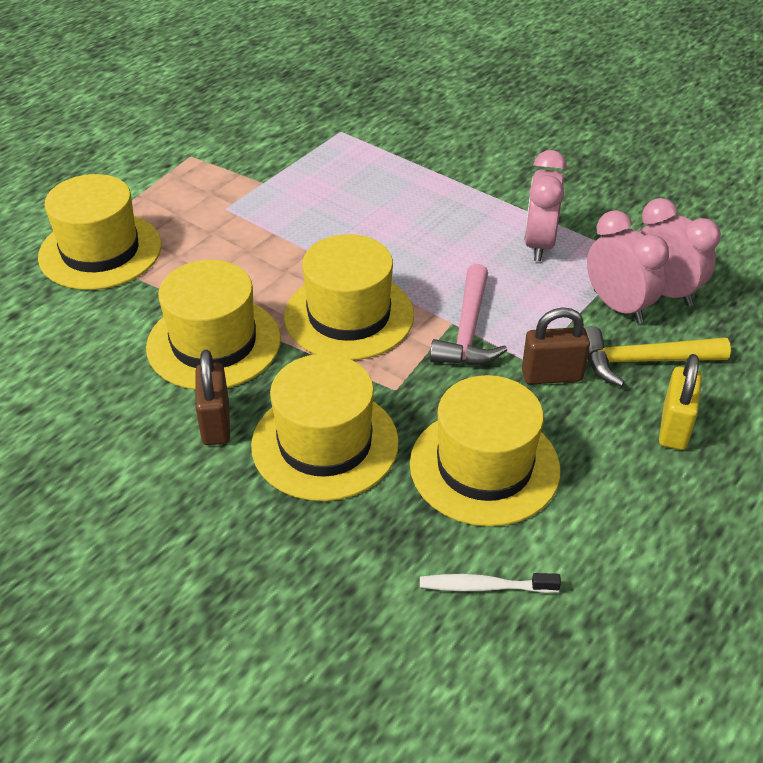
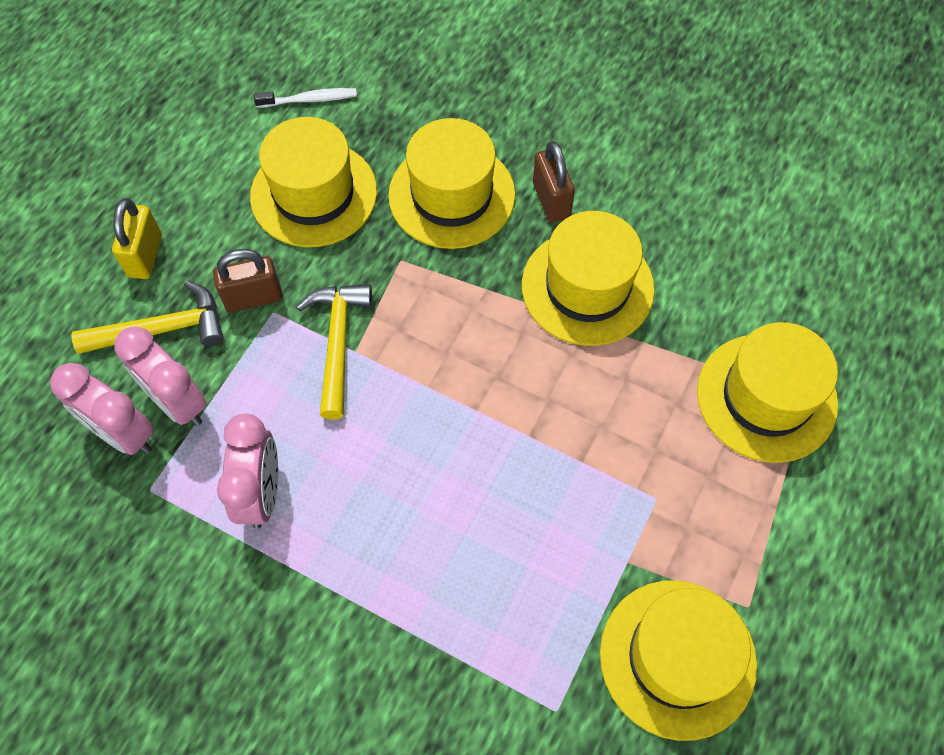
camera: 170 degrees right, 20 degrees up
(349, 316) = (463, 344): yellow hat -> yellow hat (677, 658)
(468, 330) = (337, 343): pink hammer -> yellow hammer

